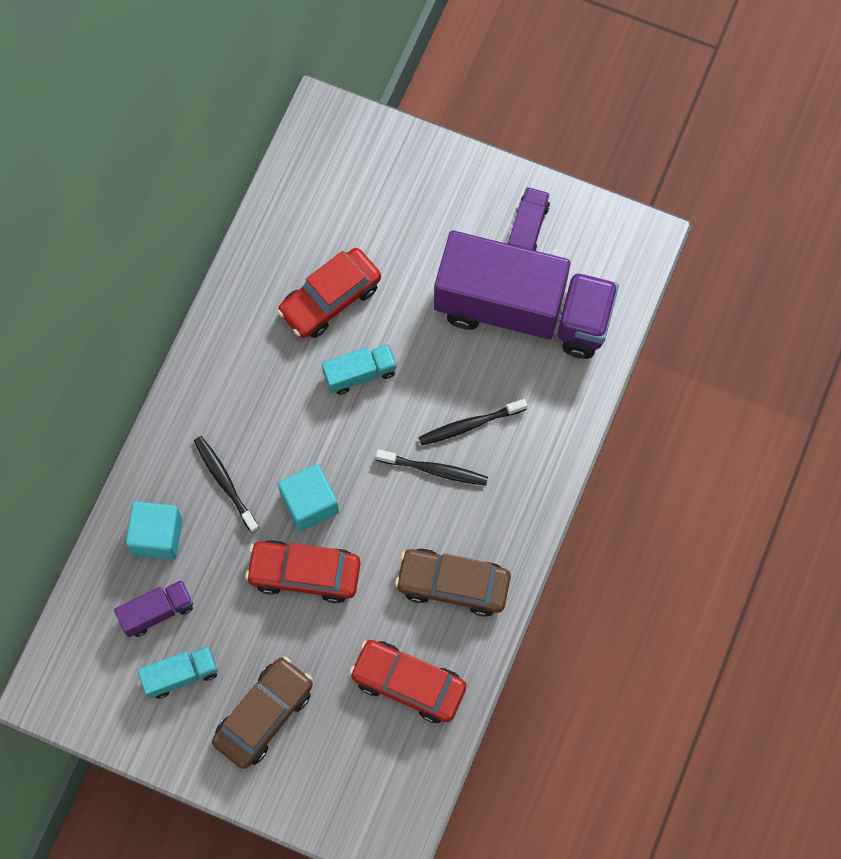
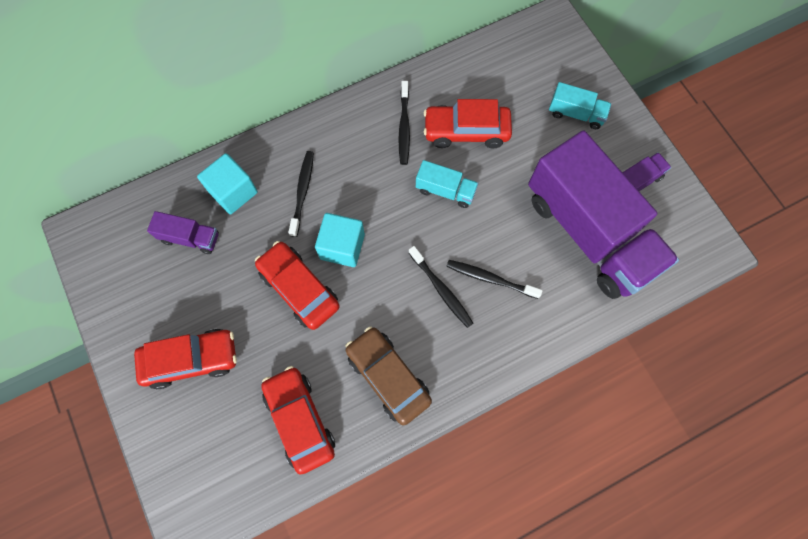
camera: 40 degrees right, 0 degrees up
(181, 675) = (167, 289): turquoise truck -> turquoise truck (576, 114)
(264, 715) = (191, 359): brown car -> red car
(266, 341) = (404, 127): none -> black toothbrush

